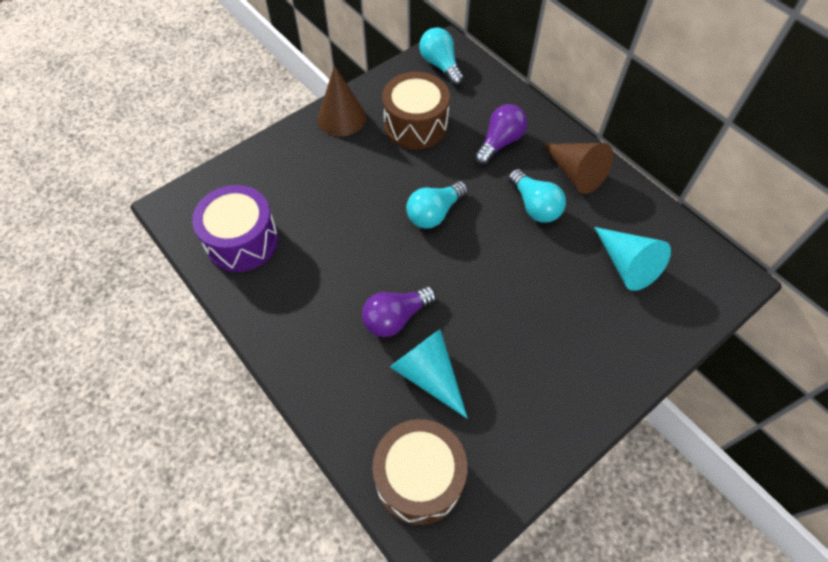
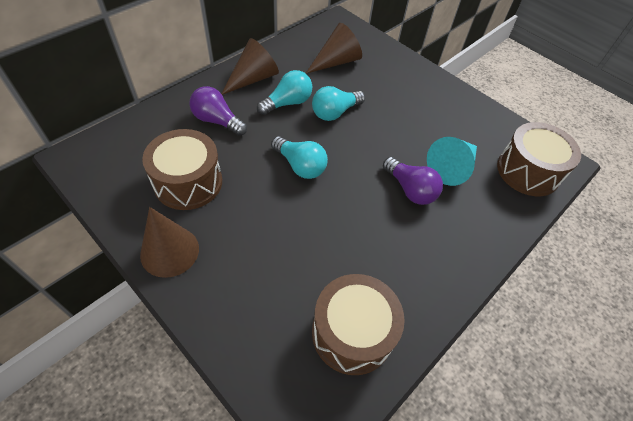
camera: 100 degrees left, 5 degrees down
(242, 241) = (352, 332): purple drum -> brown drum
(440, 65) = (101, 163): turquoise light bulb -> turquoise light bulb (335, 113)
(626, 265) = (336, 62): turquoise cone -> brown cone

